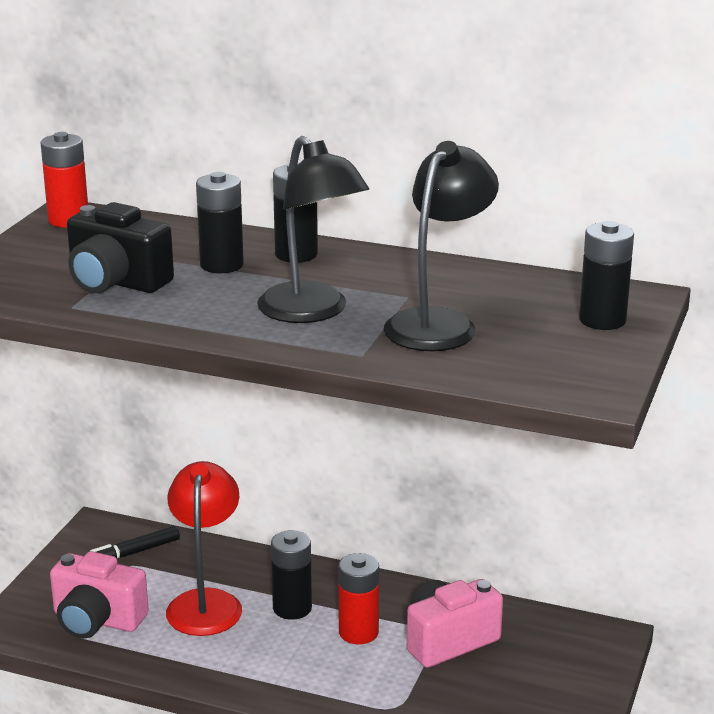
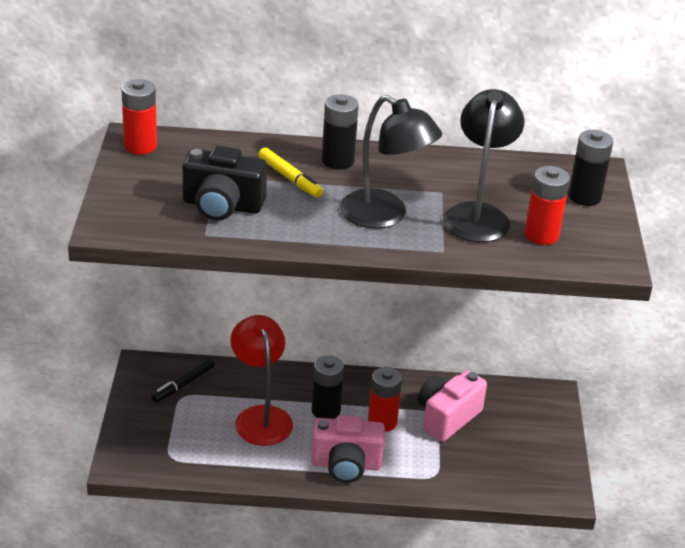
camera: 20 degrees left, 10 degrees up
(97, 620) = (187, 446): pink camera -> pink camera (346, 464)
(221, 265) = (290, 178): black battery -> yellow marker
(510, 353) = (541, 235): none -> red battery

